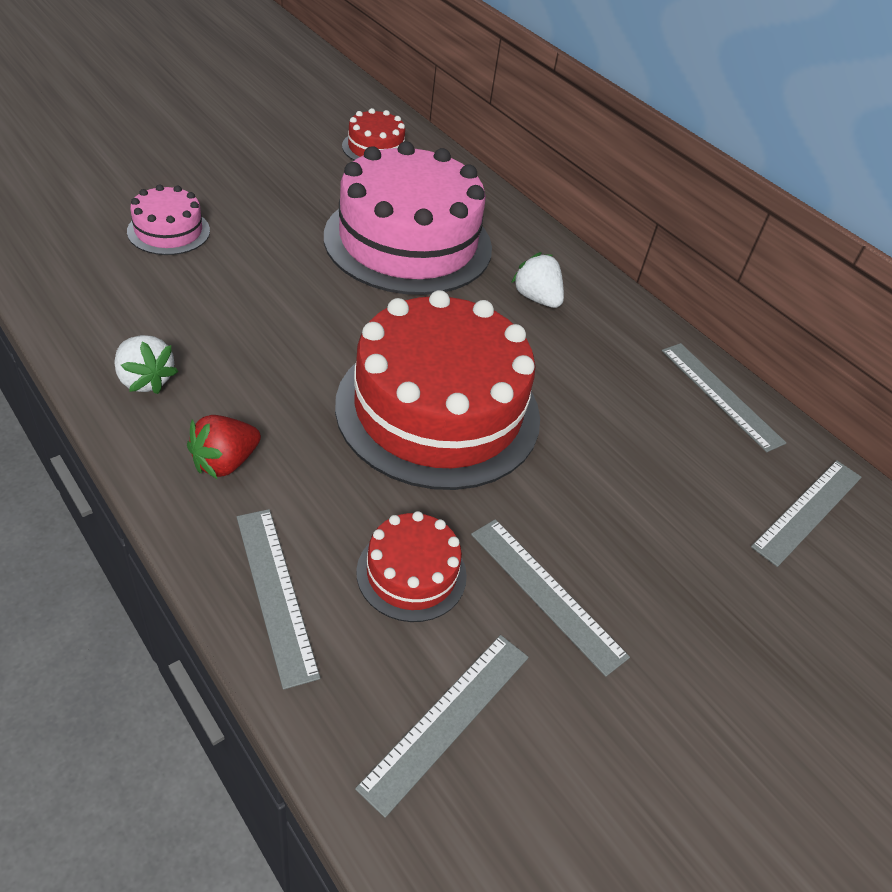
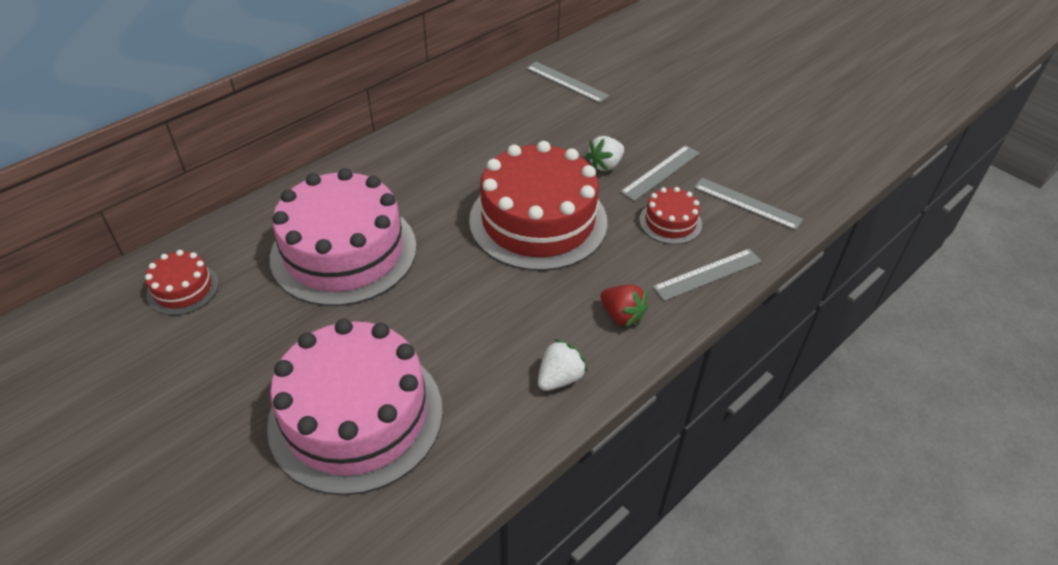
camera: 90 degrees left, 0 degrees up
(168, 231) = (356, 416): pink cake -> pink cake, size x2.21
(536, 298) = (405, 179): white strawberry -> white strawberry (605, 165)
(721, 395) = (484, 103): grey ruler -> none

